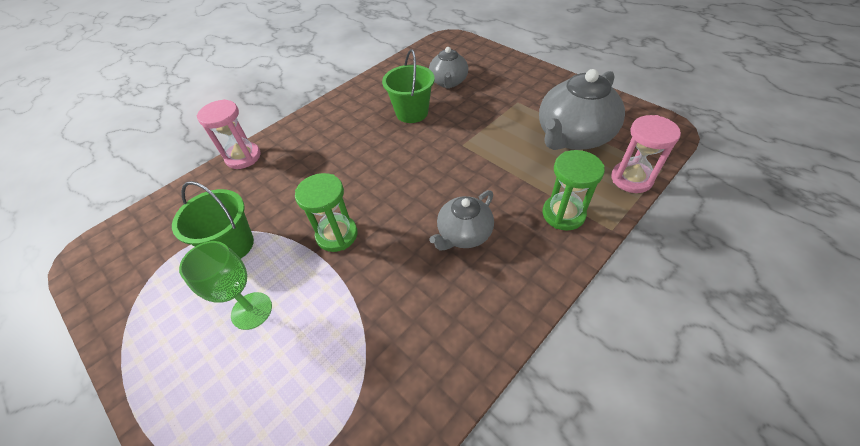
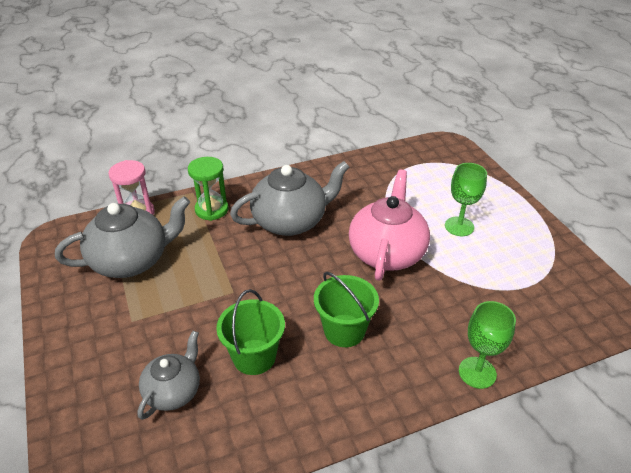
camera: 160 degrees left, 10 degrees down
(232, 245) = (478, 274): green bucket -> green bucket (344, 330)
(243, 157) = (477, 372): pink hourglass -> green goblet
(337, 235) = (387, 253): green hourglass -> pink teapot
(463, 234) = (291, 221): grey teapot -> grey teapot, size x1.69

